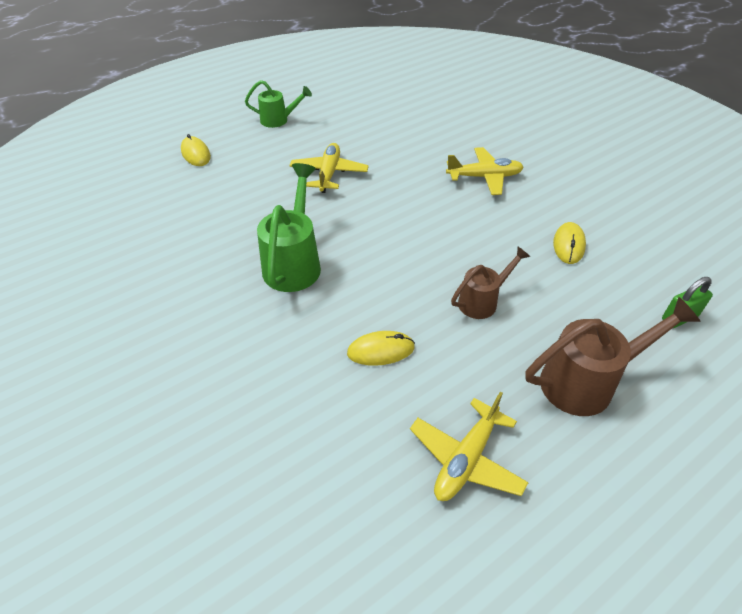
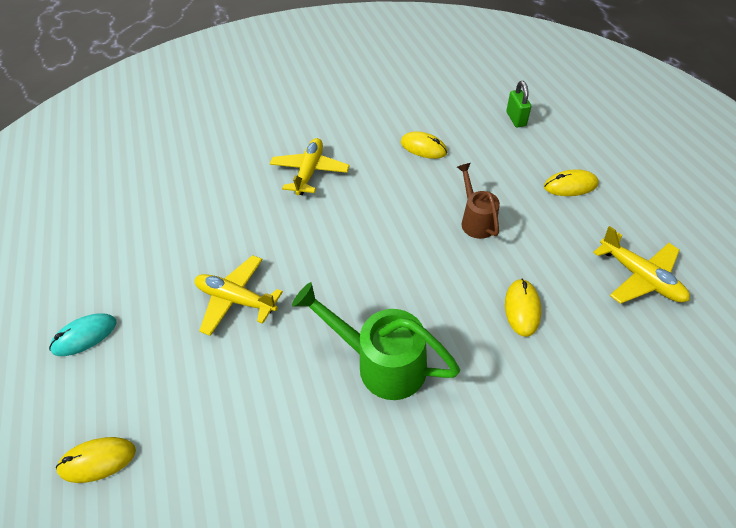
camera: 70 degrees left, 5 degrees up
(278, 120) = (85, 336): green watering can -> turquoise mouse
(587, 382) = (570, 185): brown watering can -> yellow mouse

